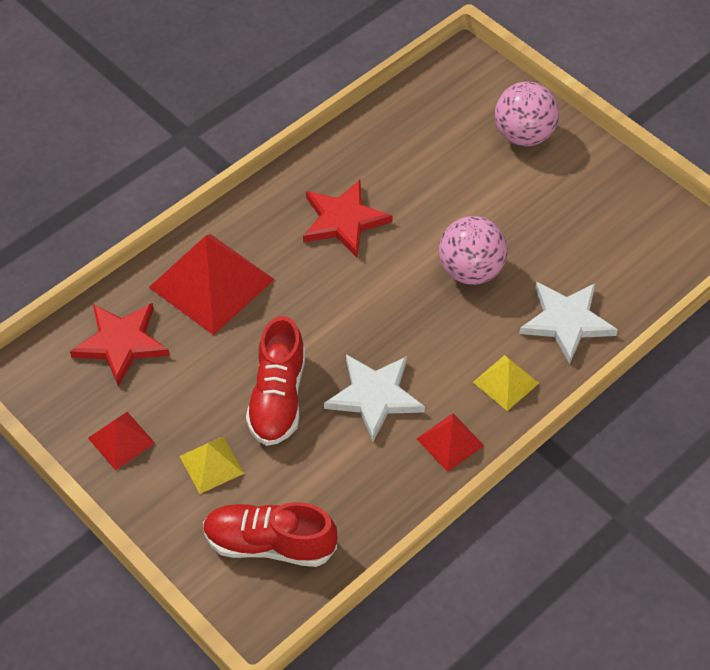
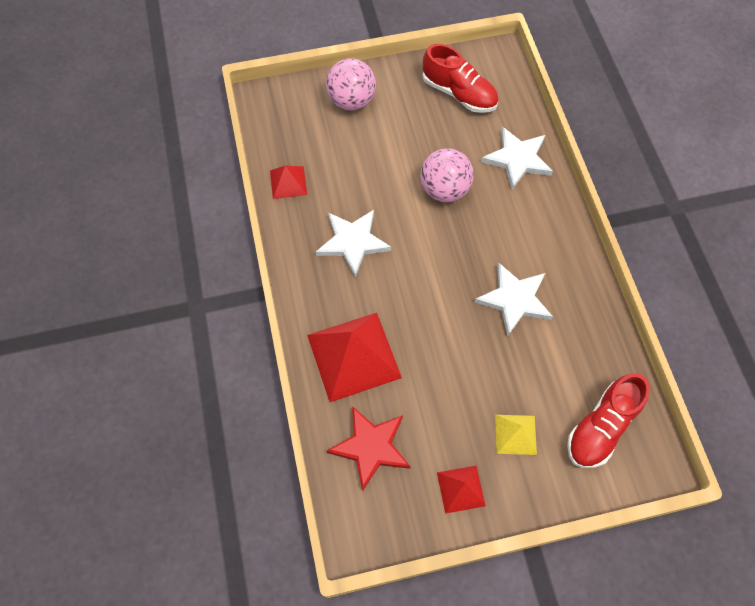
camera: 60 degrees left, 10 degrees up
(278, 398) = (482, 361): red shoe -> red shoe (459, 93)
(344, 220) = (353, 242): red star -> white star
(450, 442) = (575, 274): red pyramid -> red pyramid (288, 182)
(506, 382) = (545, 217): yellow pyramid -> none

